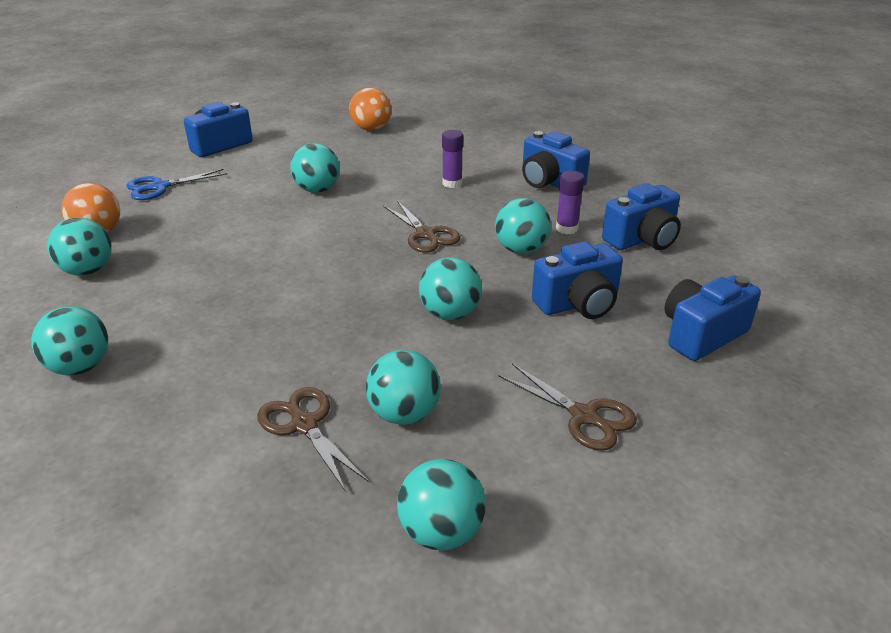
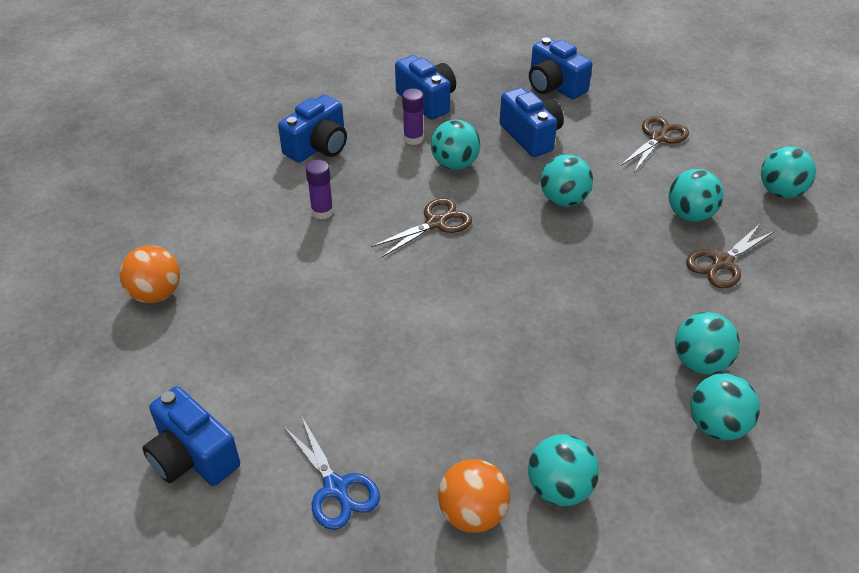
camera: 95 degrees left, 10 degrees up
(317, 190) = (340, 319): turquoise ball -> turquoise ball (700, 362)

